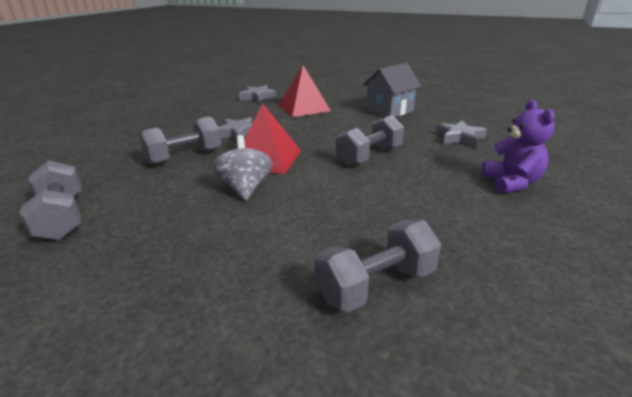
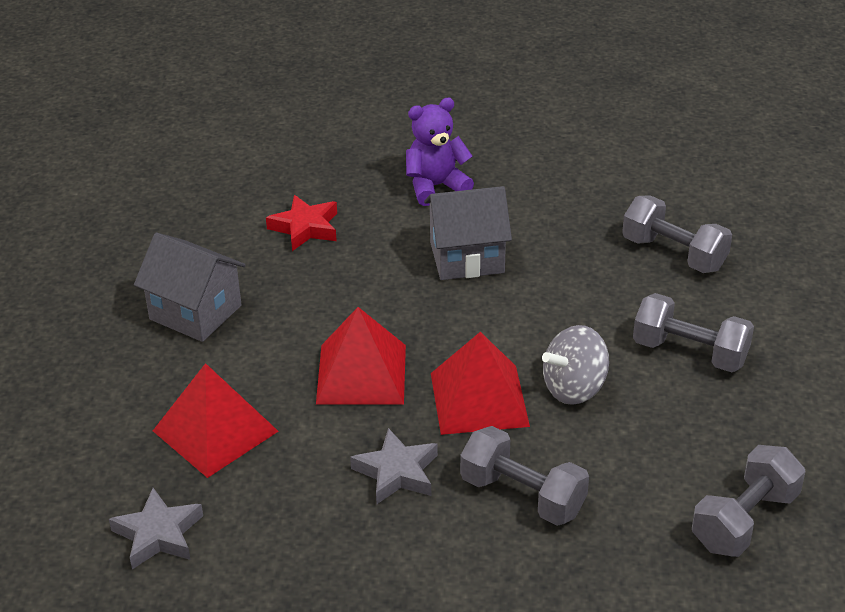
camera: 110 degrees left, 10 degrees up
(315, 135) = (361, 374): none -> red pyramid
(369, 156) = (417, 301): grey dumbbell -> grey dumbbell (690, 352)
(410, 179) = (467, 257): none -> grey house
(459, 138) = (305, 228): grey star -> red star

